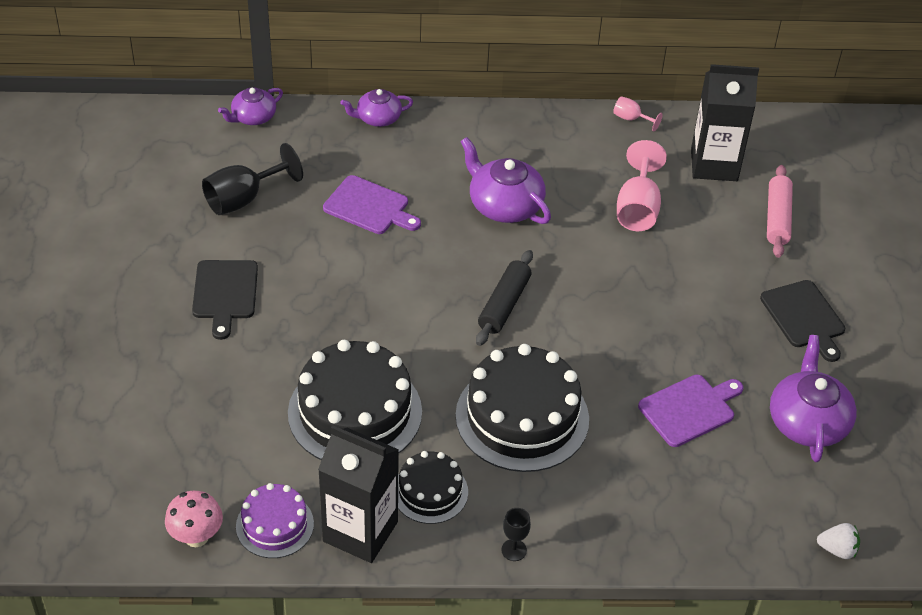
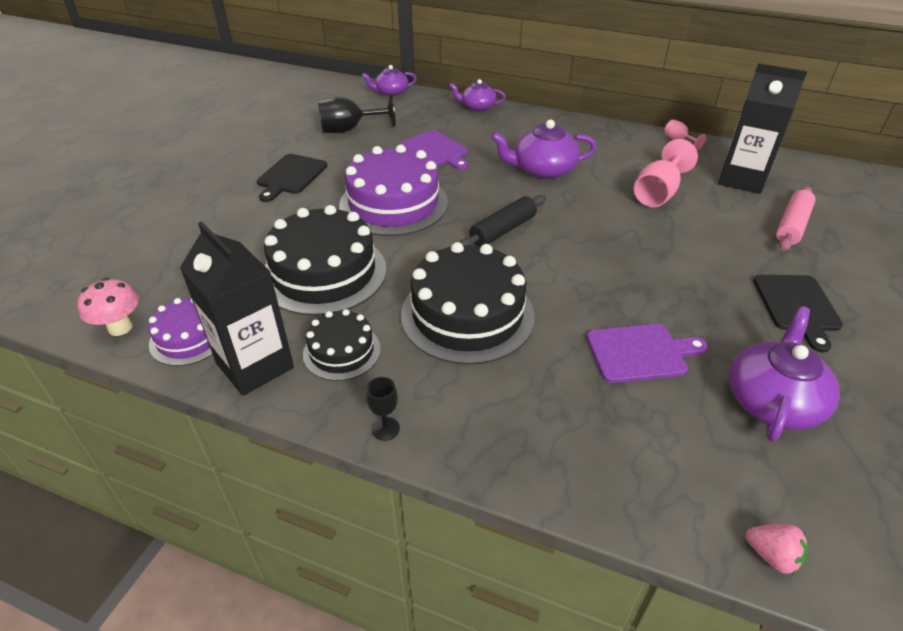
camera: 25 degrees right, 5 degrees down
(369, 301) = (393, 204): none -> purple cake
(504, 205) = (543, 169): purple teapot -> purple teapot turned 75 degrees counterclockwise
(837, 549) = (771, 556): white strawberry -> pink strawberry

